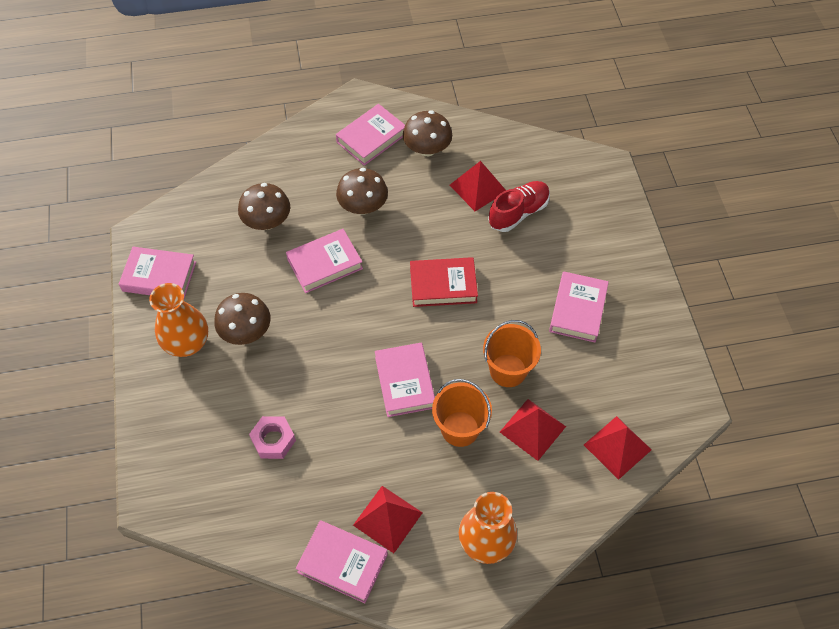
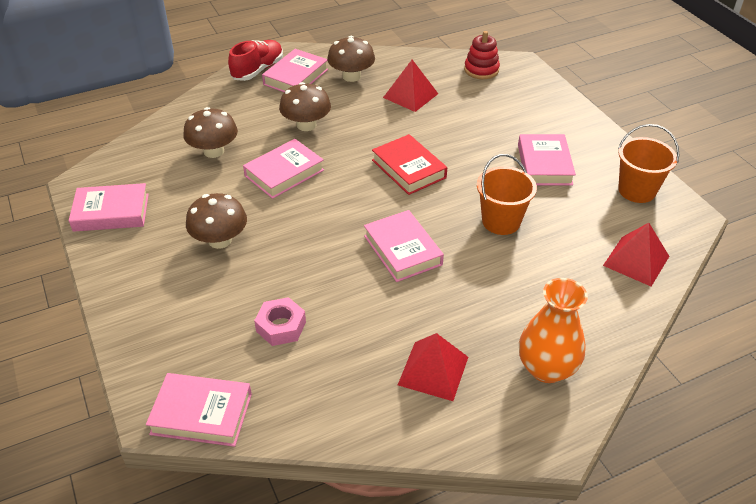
camera: 15 degrees left, 15 degrees down
(187, 343) = (158, 262): orange vase -> none
(342, 563) = (400, 423): pink book -> pink book (201, 414)
(443, 285) = (408, 169): red book -> red book turned 75 degrees clockwise
(460, 429) = (475, 277): orange bucket -> orange bucket (637, 190)
(518, 213) = (456, 106): red shoe -> red shoe (258, 70)
(532, 429) = (547, 262): red pyramid -> none
(563, 167) = (481, 70): none -> red stacking toy

